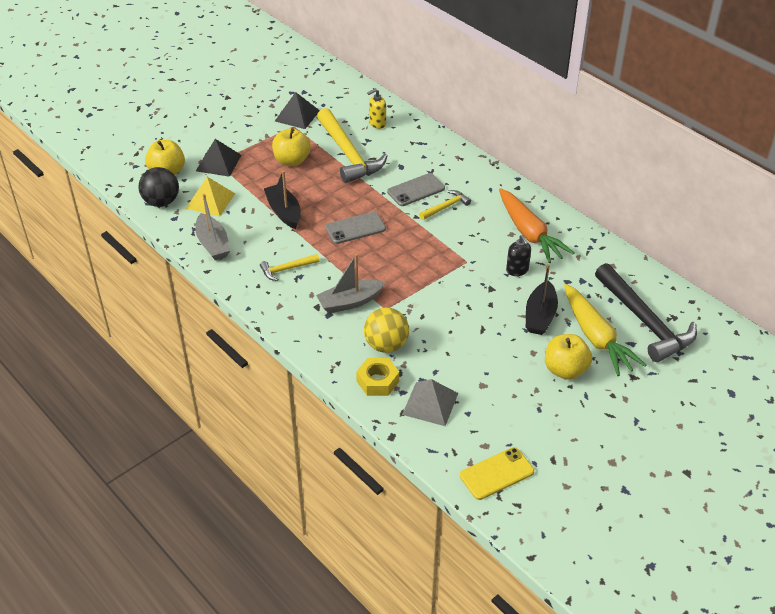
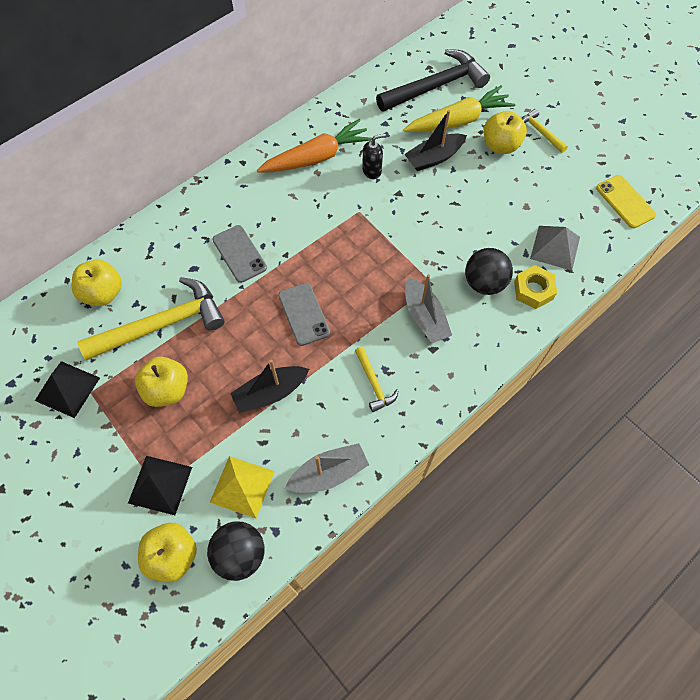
camera: 90 degrees left, 20 degrees up
(377, 123) = (103, 293): yellow soap dispenser -> yellow apple
(386, 345) = (484, 283): yellow ball -> black ball
(446, 207) = (271, 226): yellow hammer -> yellow hammer (540, 132)
(540, 316) = (434, 158): black boat -> black boat turned 135 degrees clockwise

